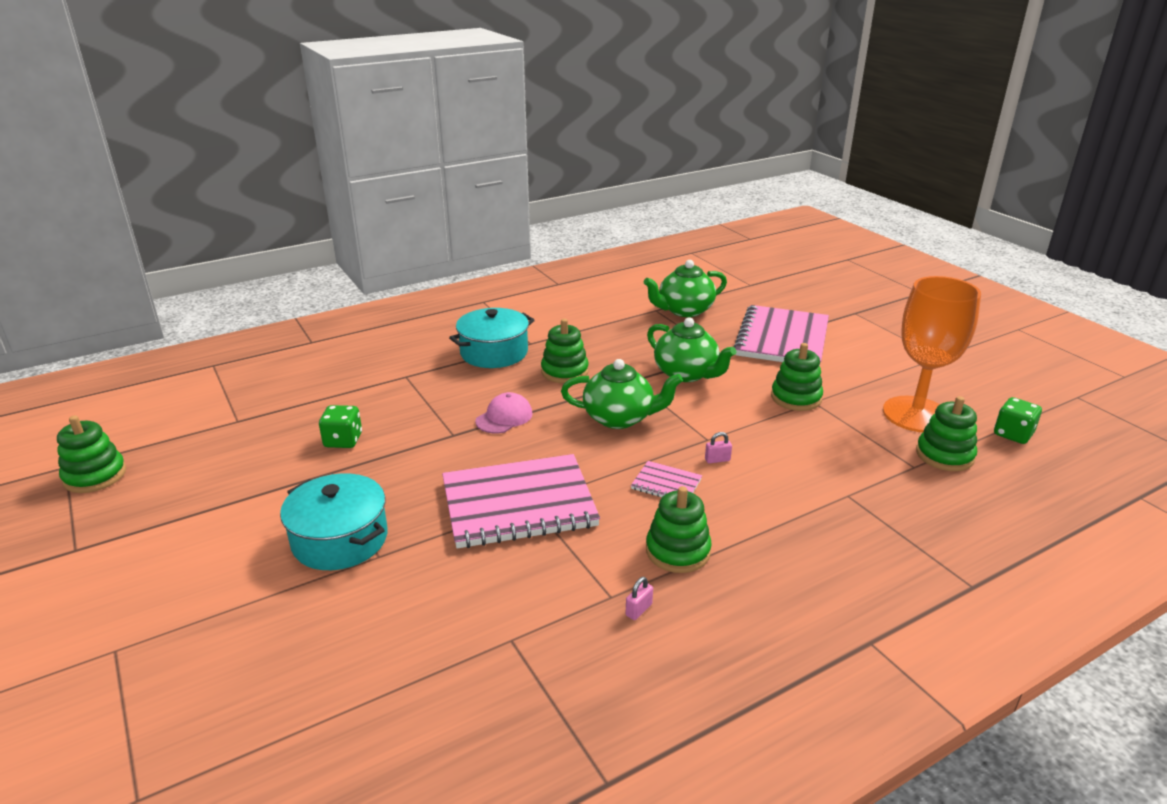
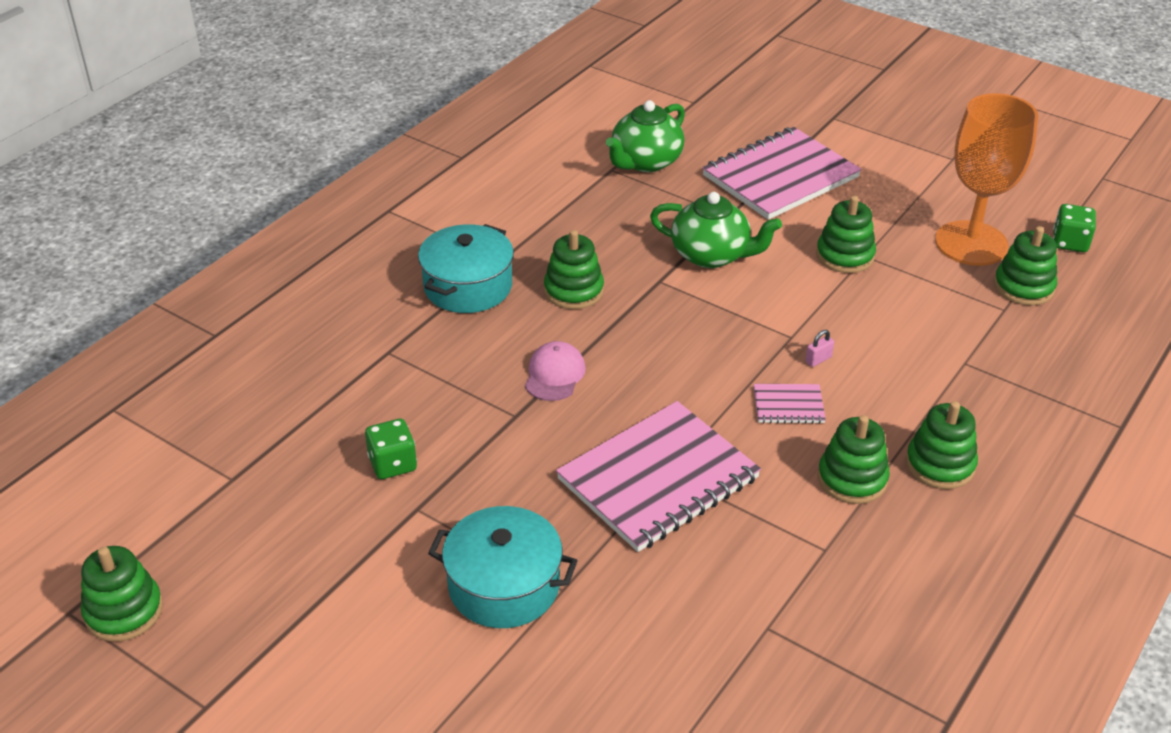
camera: 25 degrees left, 10 degrees up
(619, 418) = (682, 337): green teapot -> none
(638, 610) = (860, 554): pink padlock -> none
(766, 564) = (940, 465): none -> green stacking toy
(782, 339) = (780, 177): pink notebook -> pink notebook turned 60 degrees clockwise

